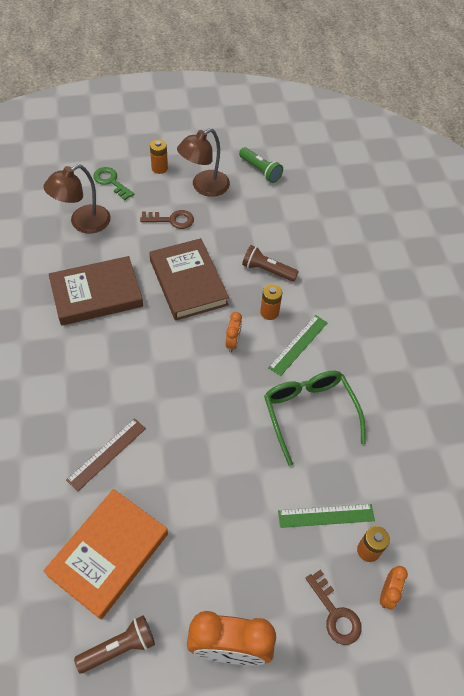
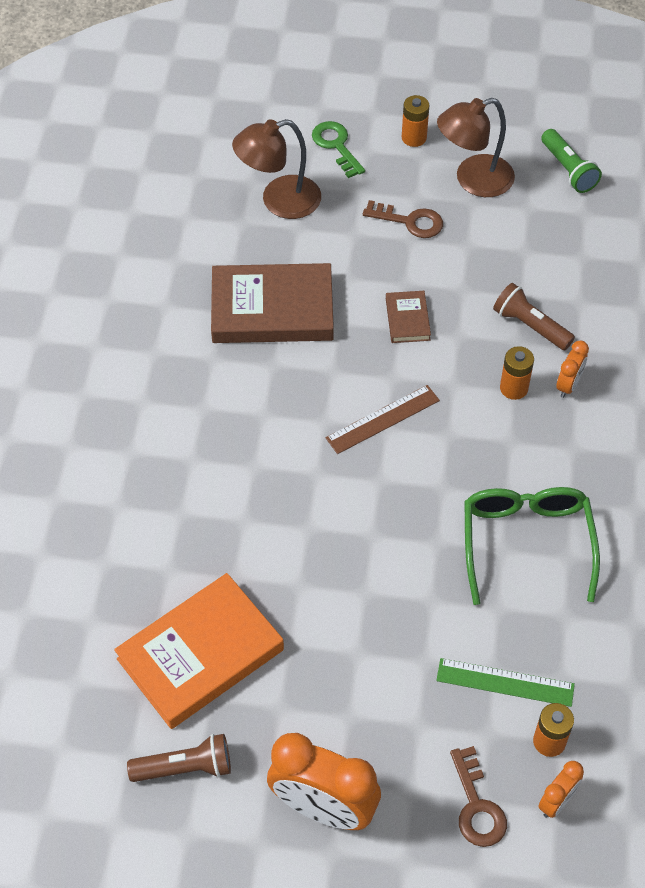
camera: 20 degrees right, 0 degrees up
(107, 453) = (230, 528): brown ruler -> brown ruler (382, 419)
(188, 282) = (407, 319): brown book -> brown book, size x0.47
(233, 342) = (446, 419): orange clock -> orange clock (568, 385)
(298, 345) = (541, 443): green ruler -> none

